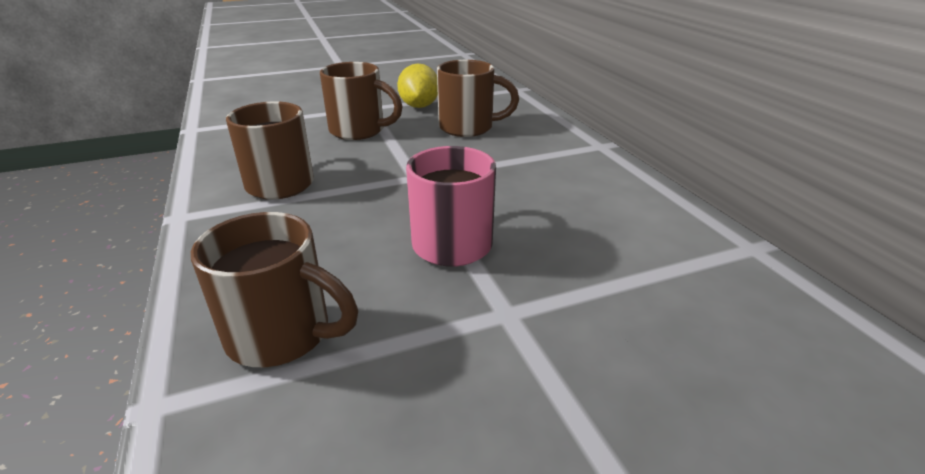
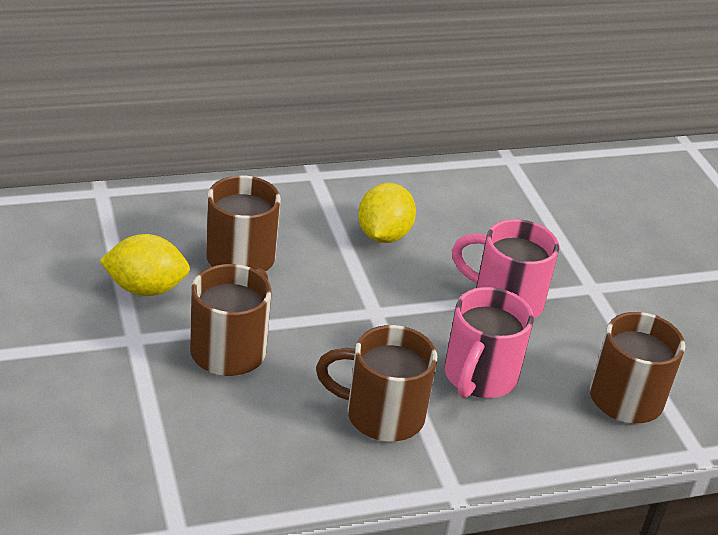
camera: 90 degrees left, 5 degrees up
(326, 227) = (479, 377): none -> pink mug
(530, 176) = (383, 235): none -> yellow lemon

